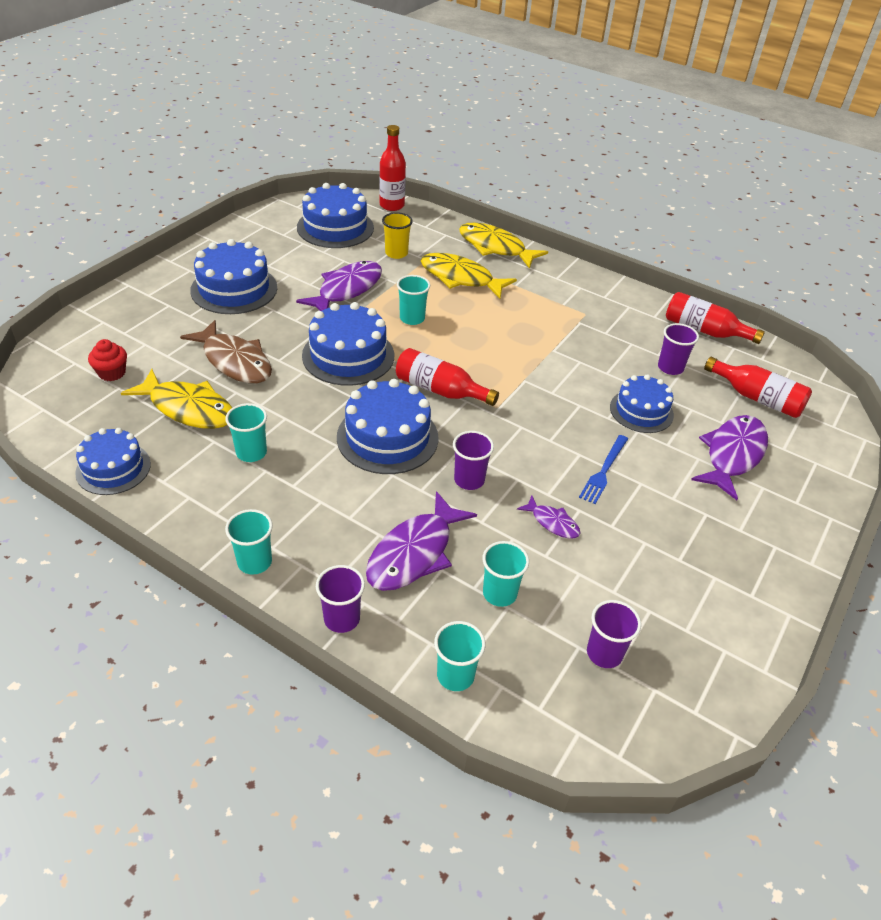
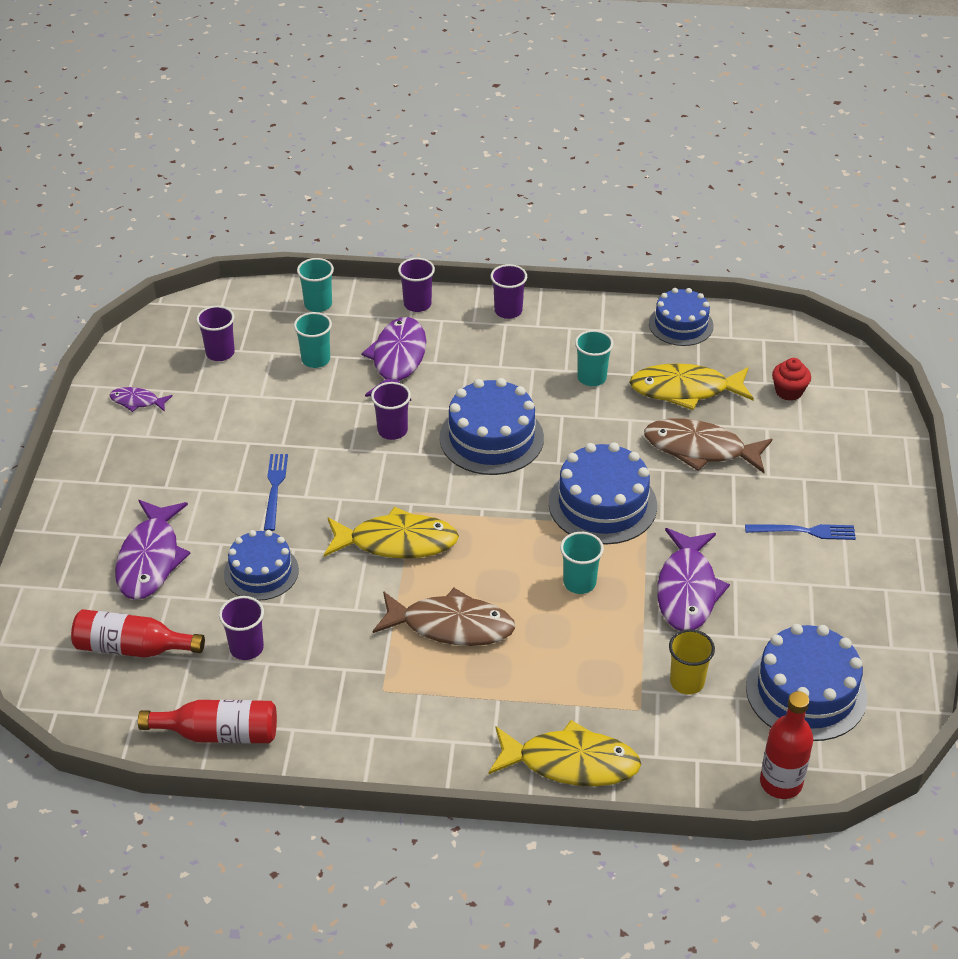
camera: 155 degrees right, 0 degrees up
(234, 289) = (803, 531): blue cake -> blue fork
(254, 562) = (508, 311): turquoise cup -> purple cup
(440, 390) = (480, 506): red bottle -> none
(460, 278) = (574, 677): yellow fish -> yellow fish (397, 542)
(518, 328) = (451, 626): none -> brown fish
(552, 522) = (300, 425): purple fish -> purple fish (137, 401)

